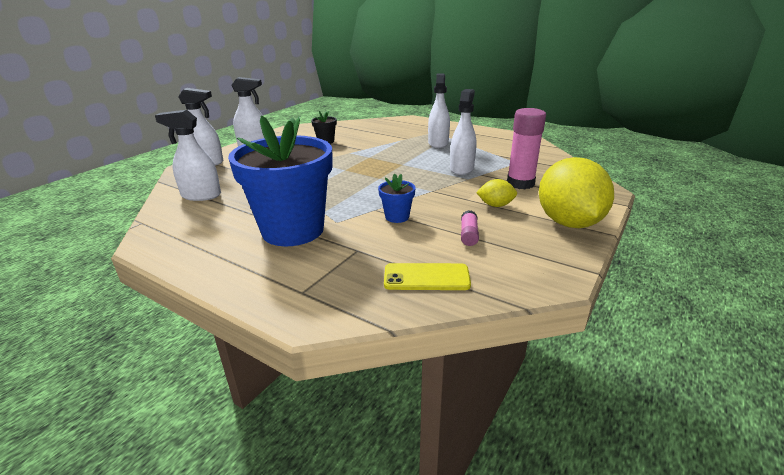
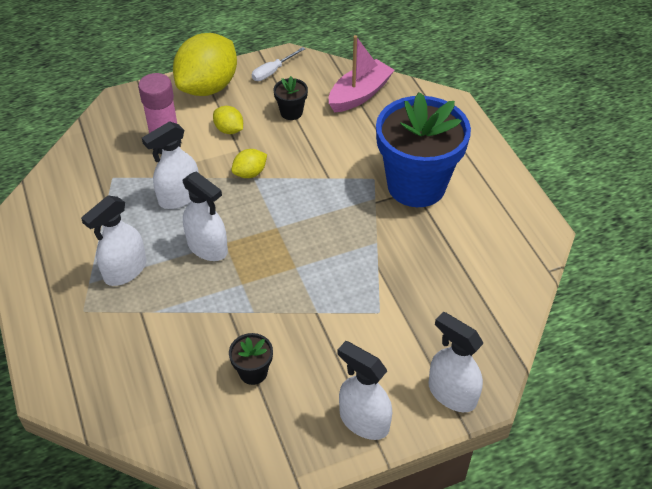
camera: 145 degrees left, 20 degrees up
(201, 195) = (480, 295): white spray bottle -> white spray bottle (207, 248)
(397, 217) = (321, 158): blue flower pot -> none
(426, 277) = (359, 94): yellow phone -> pink boat
(437, 191) = (250, 173): none -> yellow lemon
(468, 235) = (291, 112): pink glue stick -> black flower pot
(544, 259) = (273, 71): none -> white screwdriver

